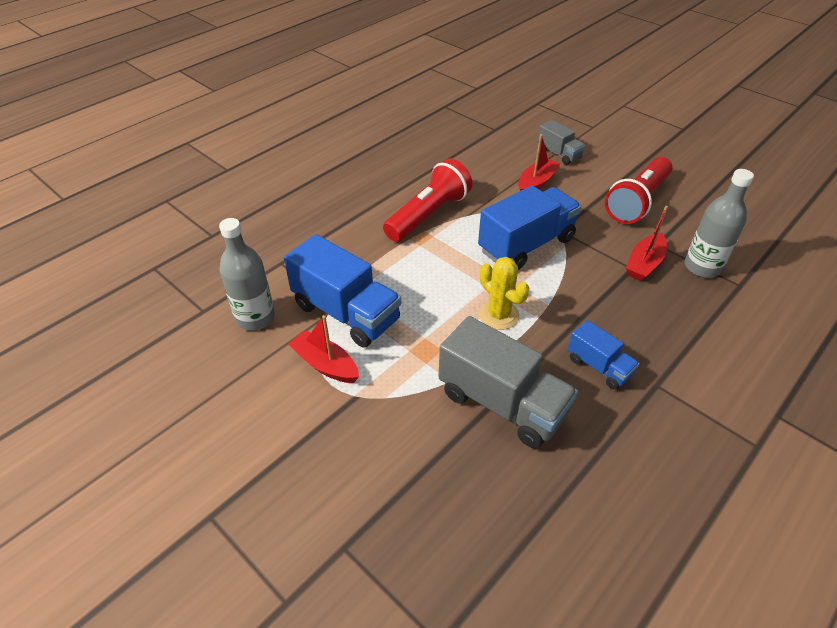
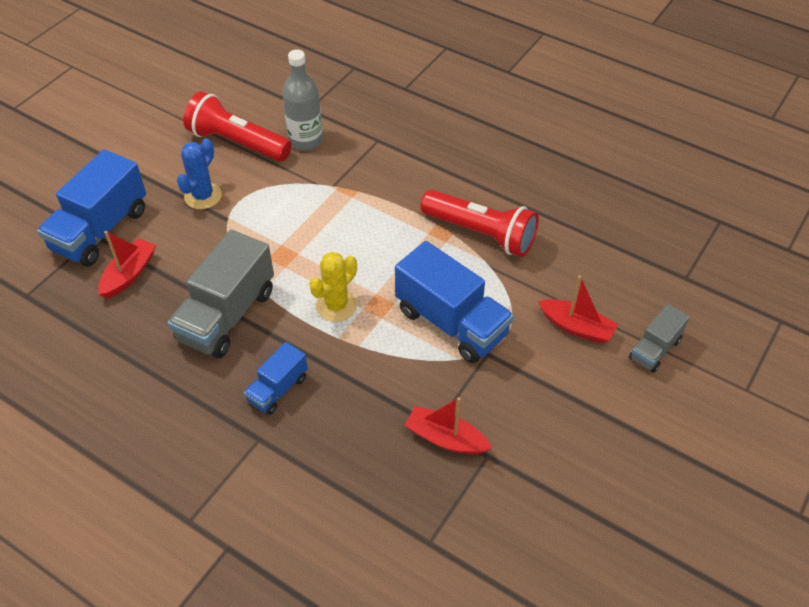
camera: 80 degrees right, 5 degrees up
(310, 419) = (203, 196): none -> blue cactus
(325, 364) = (259, 194): red boat -> red boat (129, 274)
(346, 313) = (321, 195): blue truck -> blue truck (100, 230)
(637, 201) = (573, 438): red flashlight -> red flashlight (237, 143)
(702, 267) = (454, 502): grey bottle -> none

